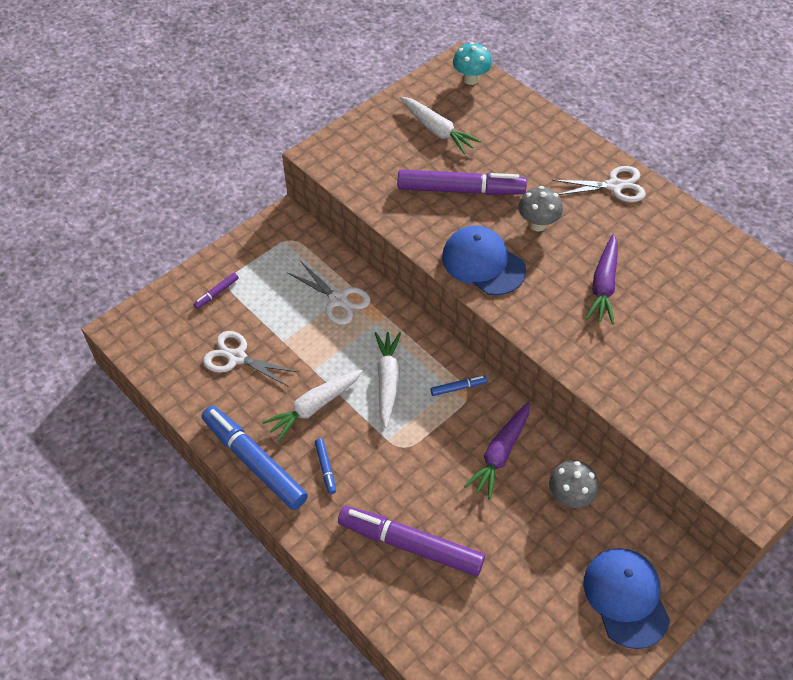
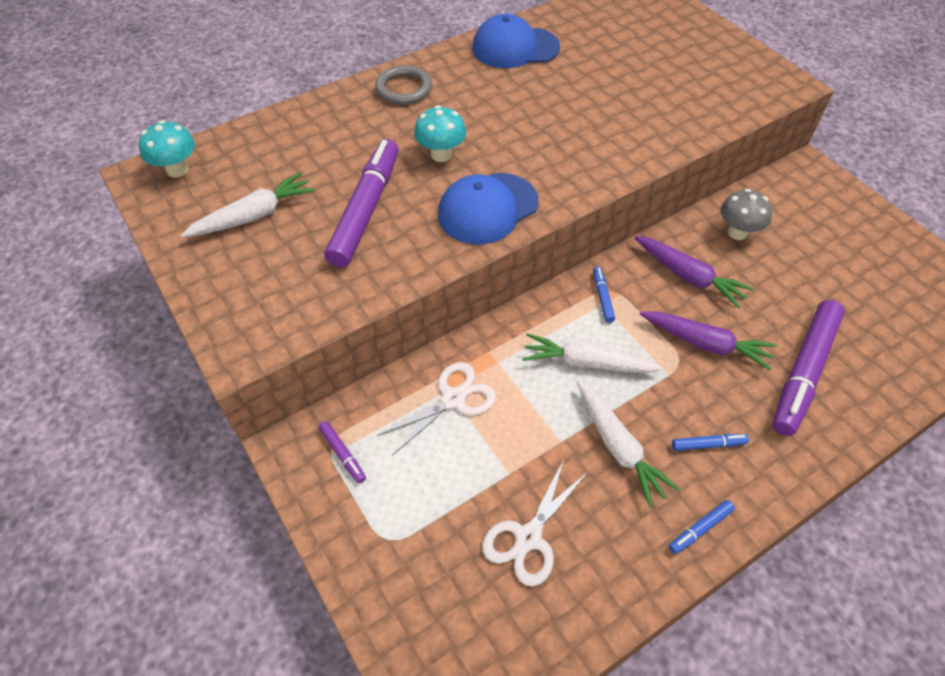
camera: 80 degrees left, 0 degrees up
(217, 293) = (405, 558): purple marker -> purple marker (343, 454)
(254, 462) = (700, 529): blue marker -> blue marker, size x0.42
(537, 224) = (441, 154): grey mushroom -> turquoise mushroom
(603, 285) = (538, 122): purple carrot -> purple carrot (705, 343)
(614, 186) = (404, 88): white scissors -> grey ring
(626, 597) = (839, 215): blue cap -> blue cap (515, 48)

